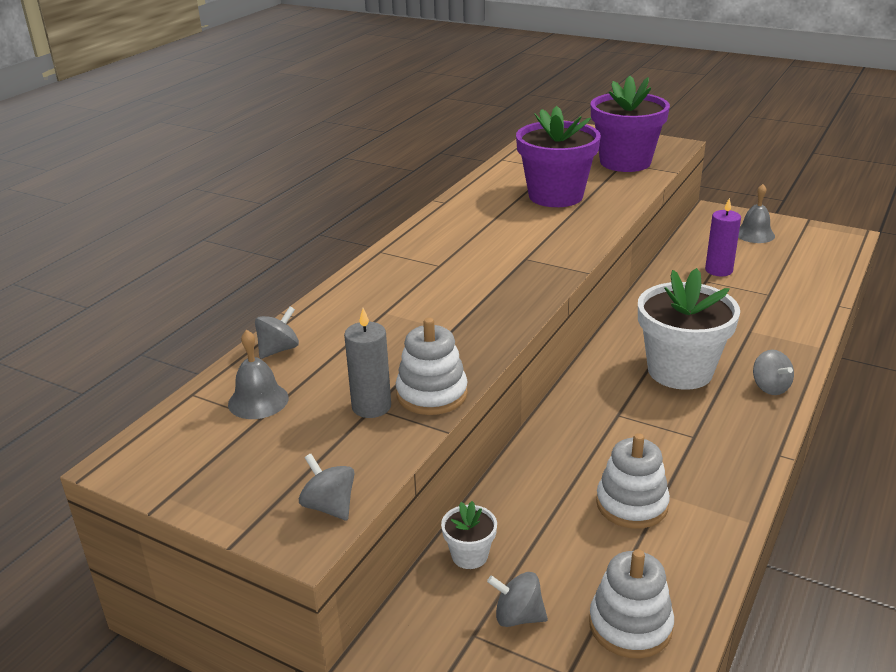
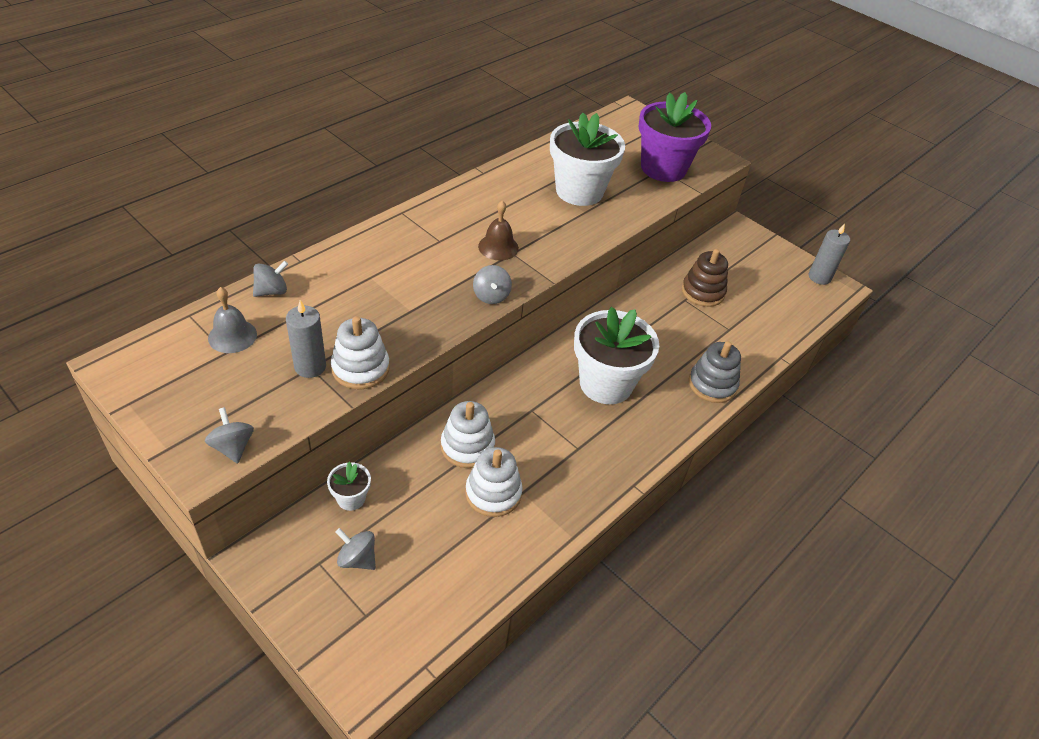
camera: 10 degrees right, 15 degrees up
(506, 257) = (498, 247): none -> brown bell
(555, 196) = (579, 191): purple flower pot -> white flower pot
(630, 625) = (431, 592): white stacking toy -> white stacking toy (467, 446)
(718, 270) = (703, 292): purple candle -> brown stacking toy
(754, 234) = (759, 262): grey bell -> none
(770, 387) = (668, 421): grey spinning top -> grey spinning top (491, 296)
(789, 344) = (712, 384): none -> grey stacking toy
(821, 233) = (819, 277): none -> grey candle

